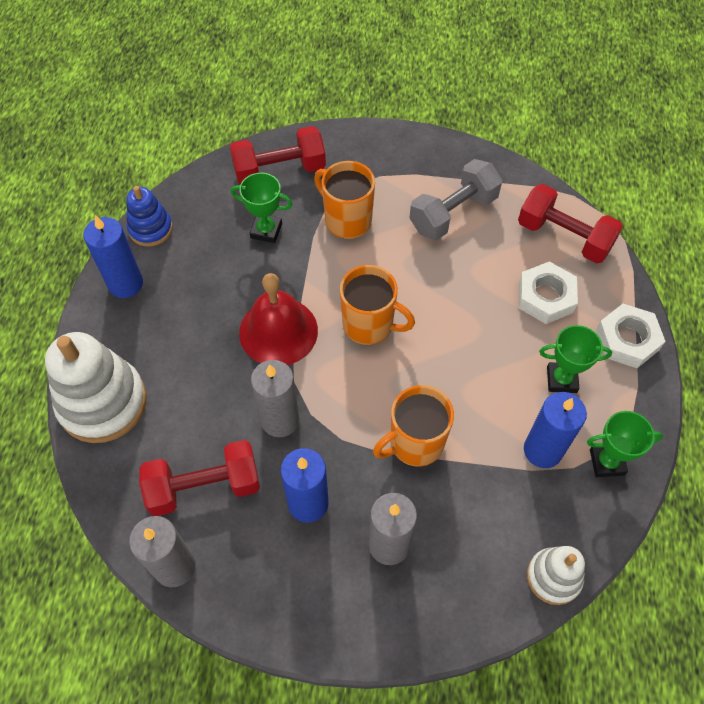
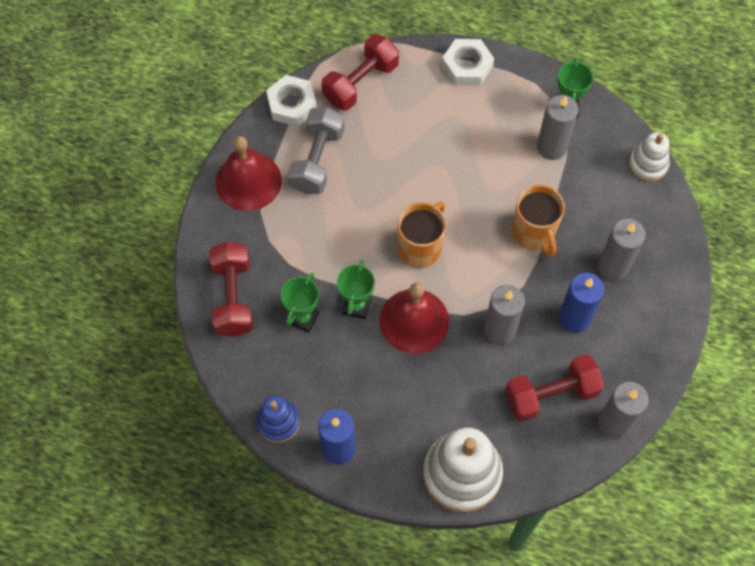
camera: 80 degrees left, 5 degrees up
(204, 486) = (551, 394): red dumbbell -> red dumbbell turned 75 degrees clockwise
(347, 220) = (306, 247): orange mug -> none
(412, 160) = (248, 181): none -> red bell
(453, 213) = (317, 160): grey dumbbell -> grey dumbbell turned 45 degrees clockwise
(542, 450) = (551, 147): blue candle -> grey candle
(545, 297) = (417, 111): white nut -> white nut (292, 104)
(561, 379) = (494, 119): green trophy -> green trophy (356, 306)

